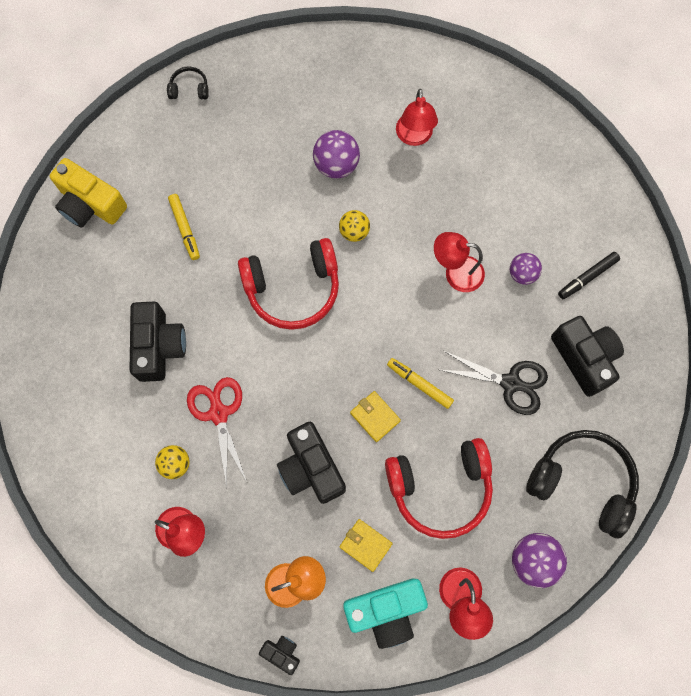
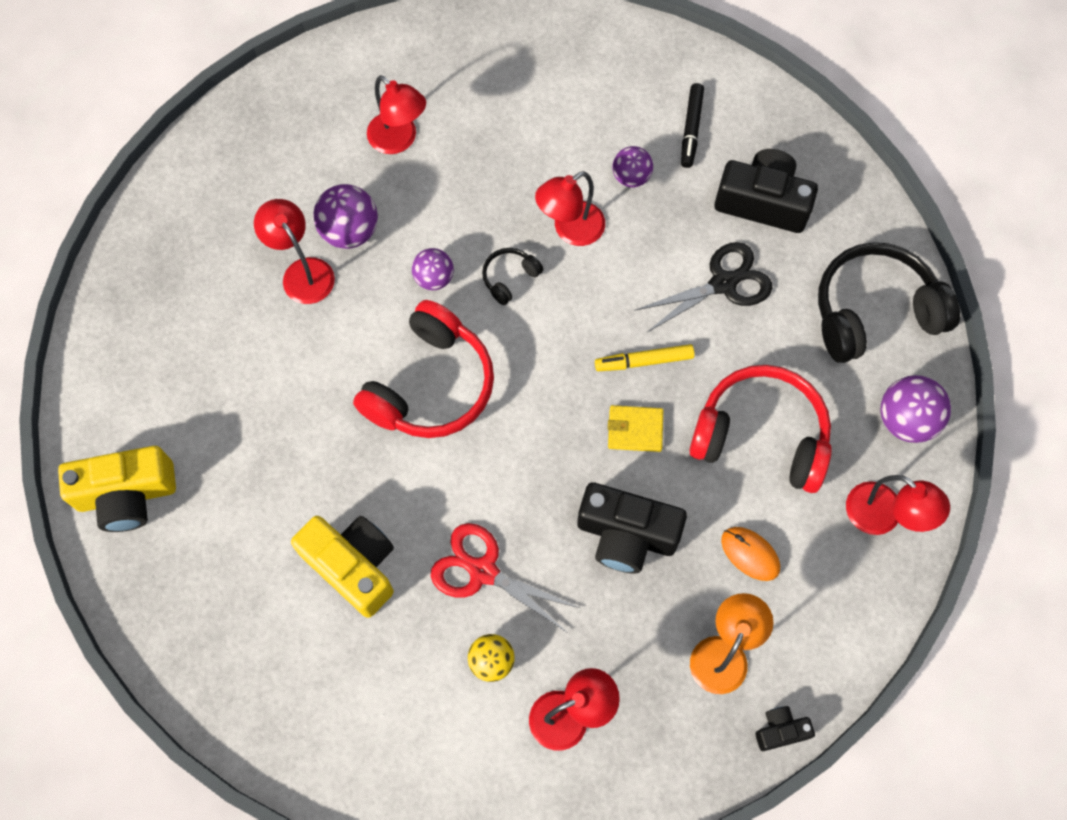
camera: 45 degrees left, 5 degrees down
(159, 346) = (353, 566): black camera -> yellow camera
(185, 229) = (258, 428): yellow marker -> none
(189, 89) = (115, 288): black headphones -> black headphones (510, 278)
(290, 165) = (302, 272): none -> red lamp
(354, 232) = (434, 278): yellow ball -> purple ball
(365, 545) = (750, 554): yellow wallet -> orange mouse
(386, 611) = (830, 594): turquoise camera -> none
(440, 488) = (761, 436): red headphones -> red headphones turned 105 degrees counterclockwise

